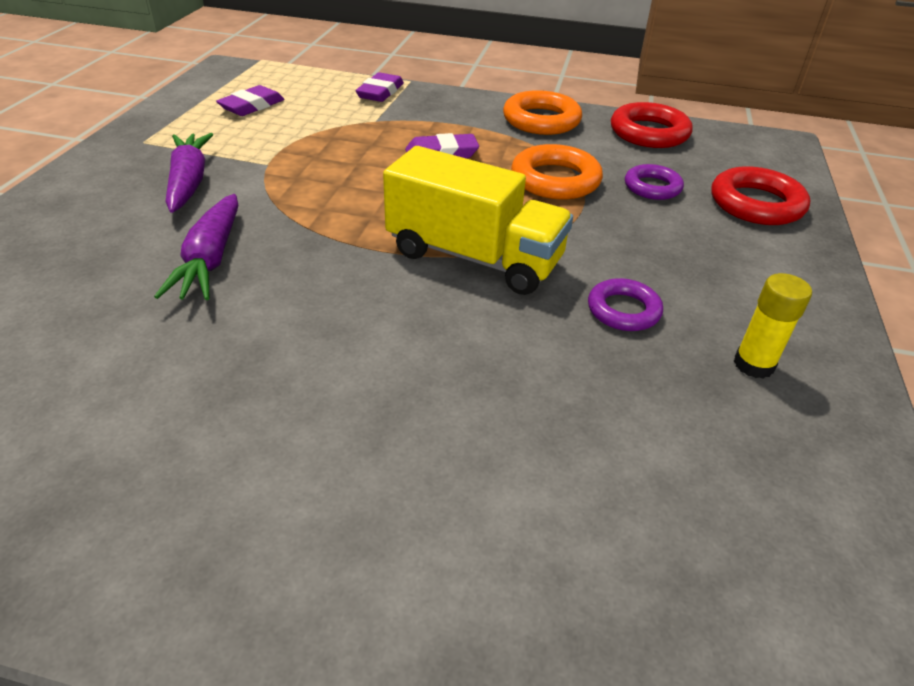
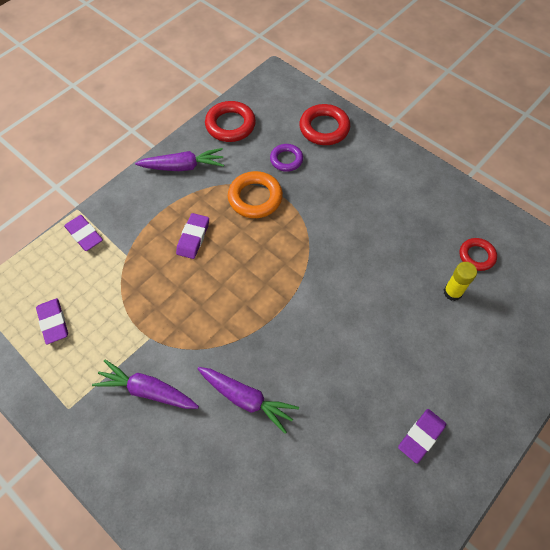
camera: 60 degrees left, 20 degrees up
(218, 494) = (421, 436): none -> purple eraser
(474, 257) = (307, 272): yellow truck -> none
(541, 120) = (183, 167): orange ring -> purple carrot
(623, 310) = (376, 233): purple ring -> none
(726, 472) = (476, 256): none -> red ring
(753, 364) = (429, 209): yellow glue stick -> yellow glue stick (452, 292)

